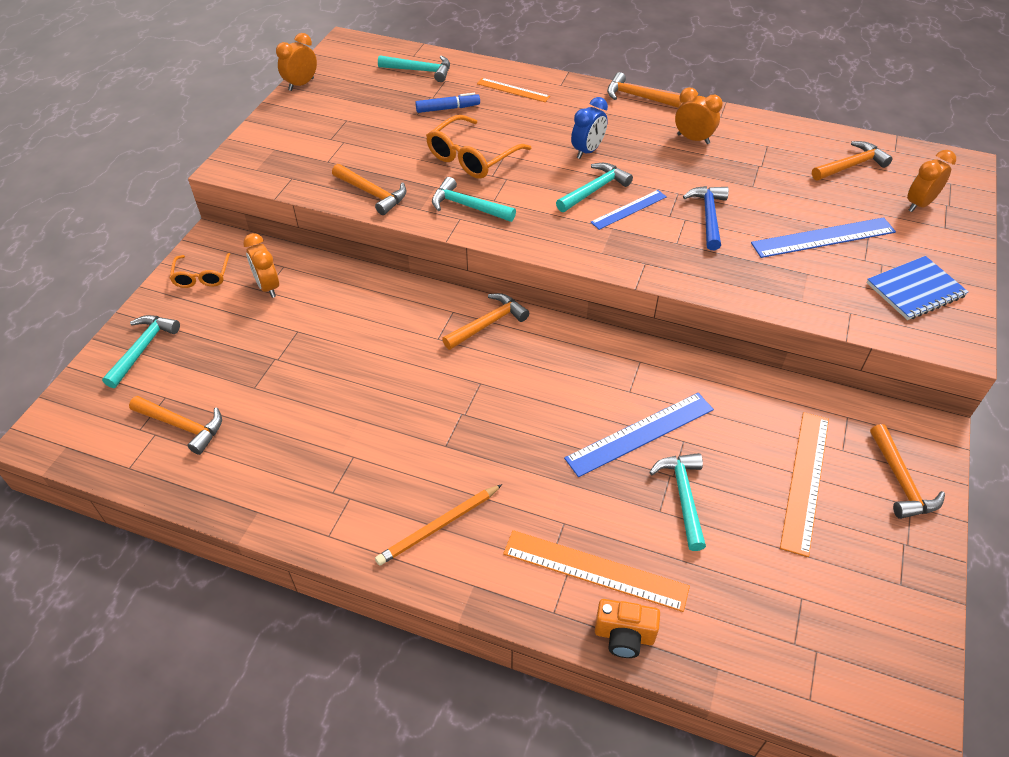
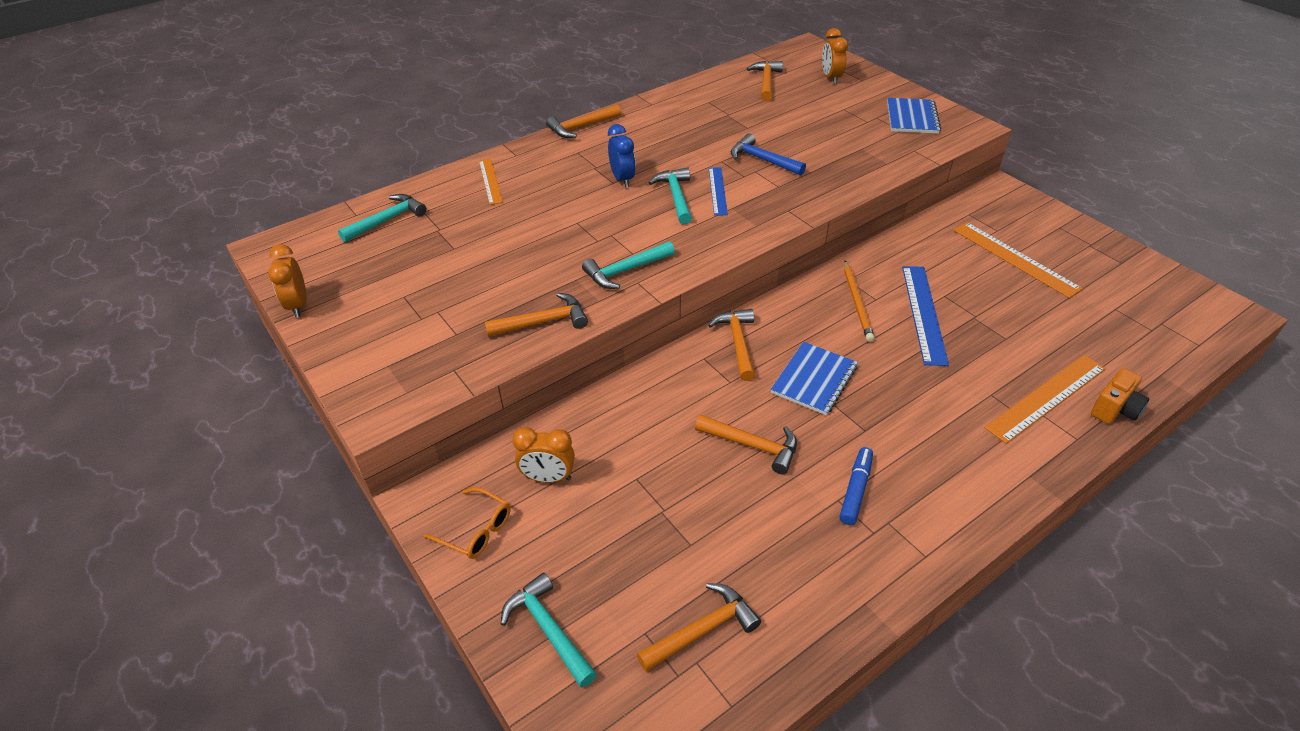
camera: 55 degrees left, 5 degrees down
(438, 526) = (955, 472): orange pencil -> orange pencil (857, 303)
(448, 108) = (469, 227): blue marker -> blue marker (855, 490)
(472, 157) = (559, 241): orange glasses -> none
(482, 389) = (814, 380): none -> blue notebook
(513, 90) = (490, 181): orange ruler -> orange ruler turned 75 degrees counterclockwise
(683, 496) = (998, 320): turquoise hammer -> none
(693, 139) = (665, 127): orange clock -> none
(823, 238) = (830, 126): blue ruler -> none
(901, 481) = (1038, 221): orange hammer -> orange hammer (753, 445)

